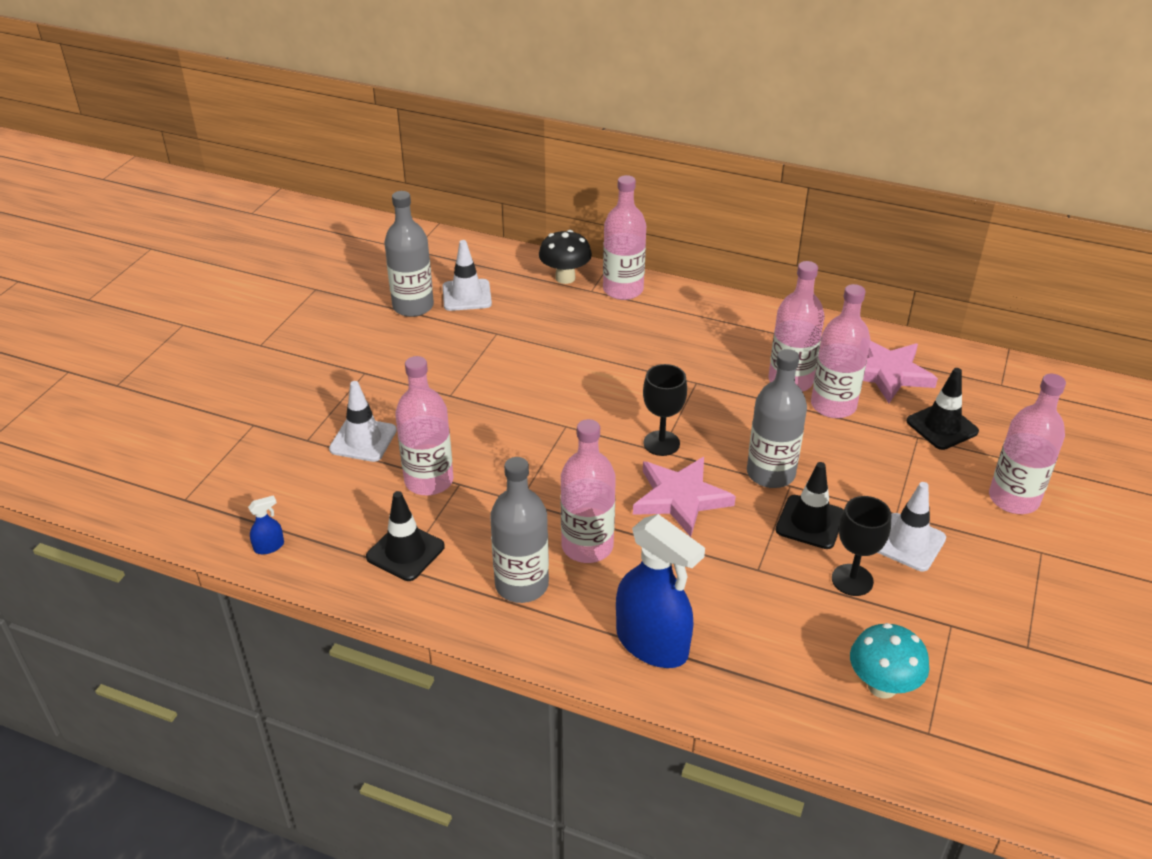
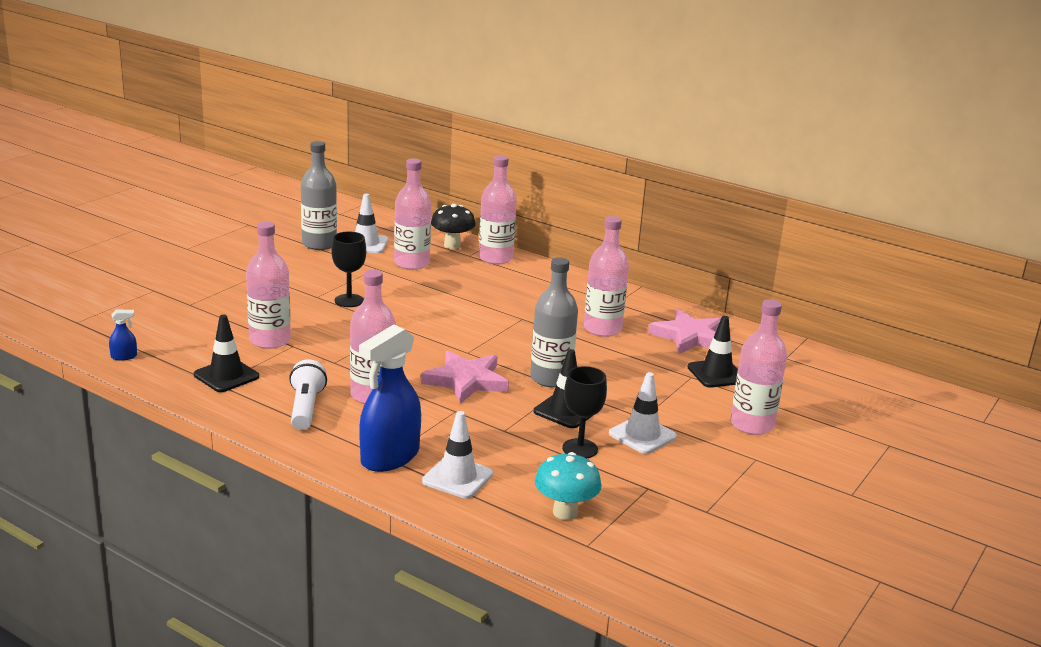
camera: 10 degrees right, 15 degrees down
(363, 440) = (233, 311): white traffic cone -> white traffic cone (457, 478)
(521, 585) = (306, 408): grey bottle -> white flashlight
(652, 644) = (389, 457): blue spray bottle -> blue spray bottle turned 75 degrees clockwise
(661, 443) = (470, 348): black goblet -> black goblet (349, 301)
(833, 405) = (630, 348): pink bottle -> pink bottle (411, 263)

